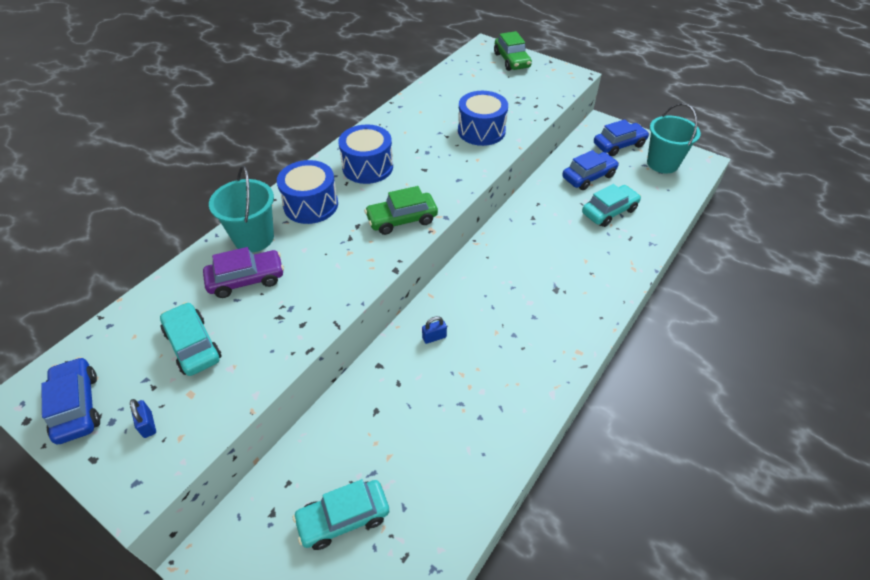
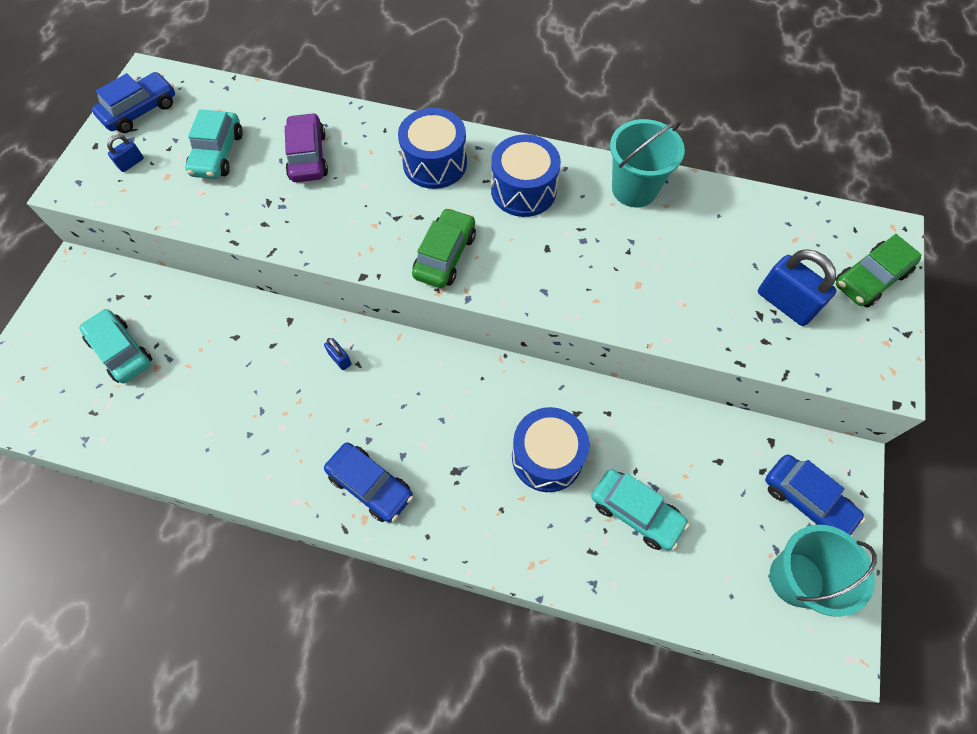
camera: 70 degrees right, 15 degrees up
(193, 345) = (218, 154): turquoise car -> turquoise car turned 150 degrees clockwise
(246, 279) = (308, 156): purple car -> purple car turned 150 degrees counterclockwise
(254, 238) = (366, 137): turquoise bucket -> turquoise bucket (634, 189)
(402, 219) = (445, 255): green car -> green car turned 60 degrees clockwise
(481, 131) = (661, 288): blue drum -> blue drum (547, 457)
(514, 91) = (785, 303): none -> blue padlock
(588, 177) = (701, 469): blue car -> blue car (371, 485)

